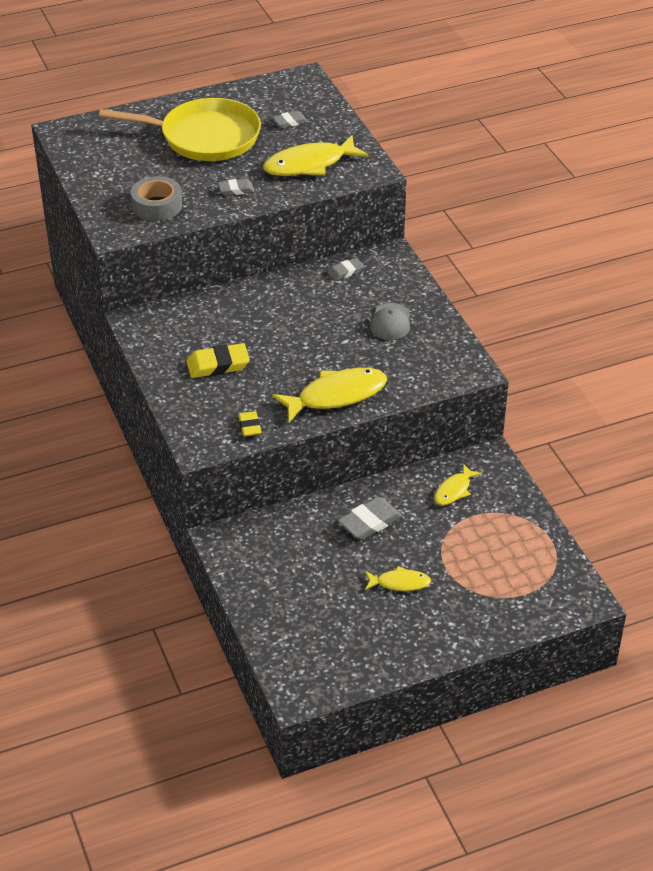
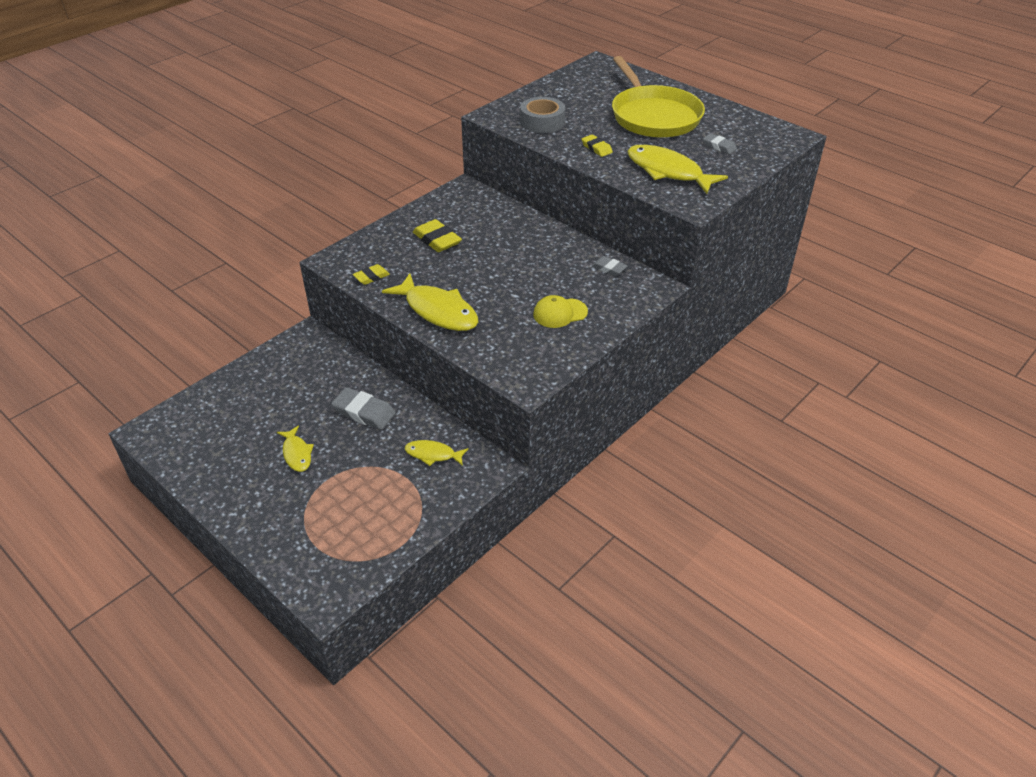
camera: 65 degrees right, 0 degrees up
(236, 190) = (596, 148): grey eraser -> yellow eraser
(390, 322) = (560, 313): grey cap -> yellow cap

